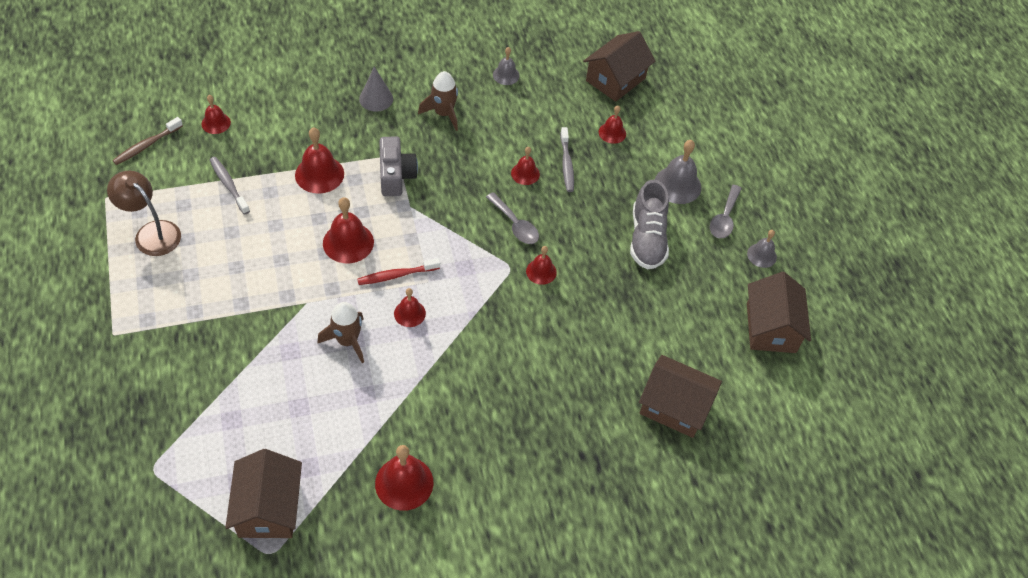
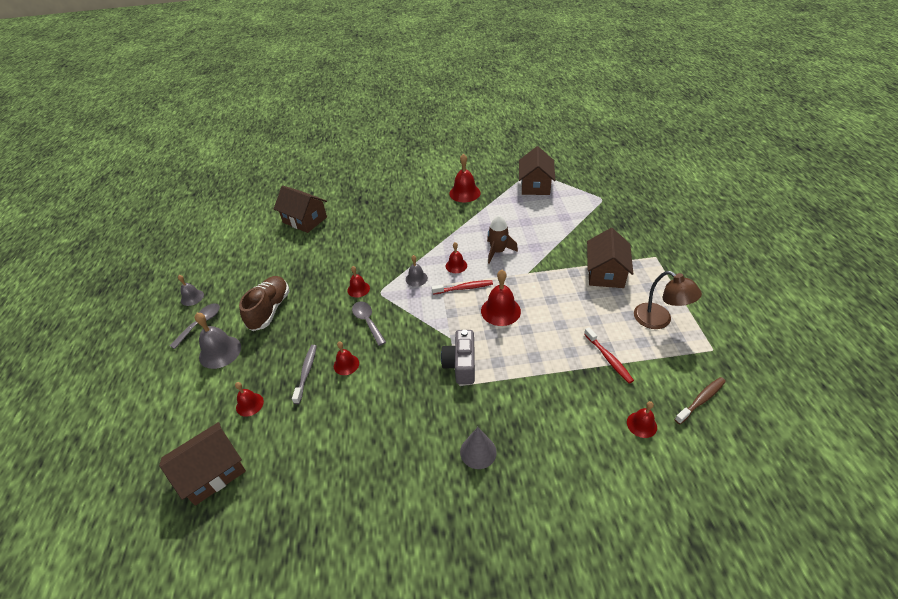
camera: 165 degrees left, 10 degrees down
(229, 185) = (608, 359): grey toothbrush -> red toothbrush
(319, 174) = (529, 367): red bell -> none
(443, 113) = (409, 431): brown rocket -> none
(506, 75) = (331, 482): grey bell -> grey bell (416, 278)
(647, 239) = (269, 310): grey shoe -> brown shoe
(771, 328) = (220, 255): brown house -> brown house (605, 273)

